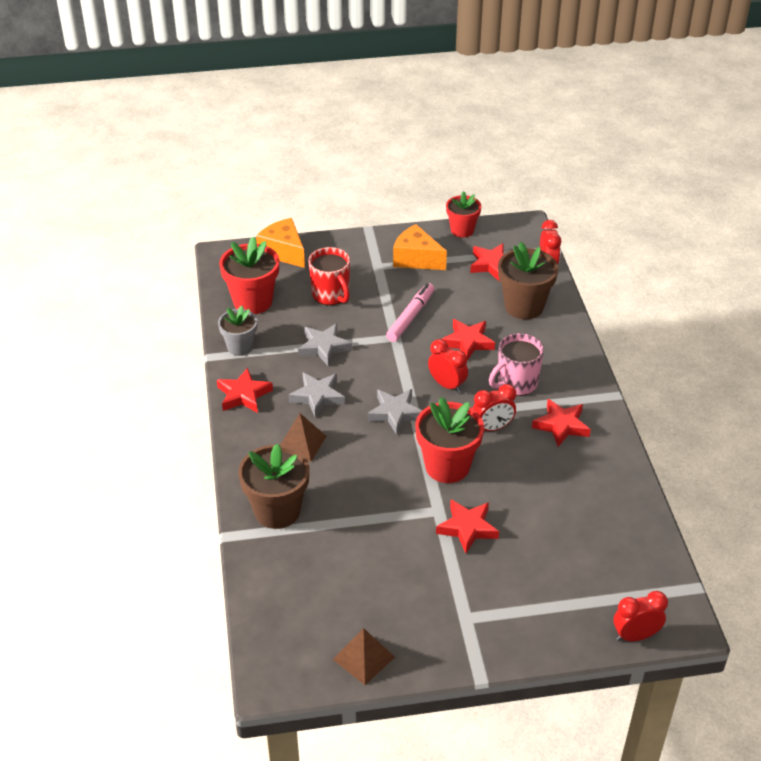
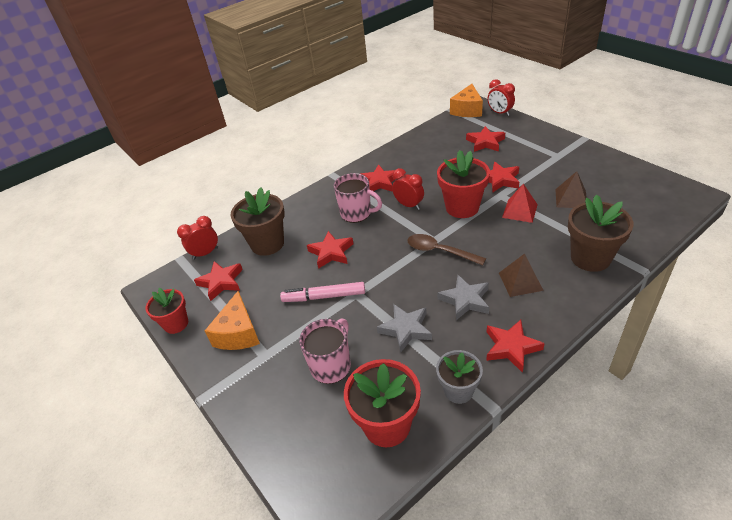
camera: 115 degrees left, 0 degrees up
(283, 252) = (285, 451): orange cheese -> orange cheese (467, 110)
(331, 295) = (331, 365): red mug -> pink mug
(364, 658) = (630, 173): brown pyramid -> brown pyramid (571, 198)
(395, 413) = (439, 251): grey star -> brown spoon
(396, 508) = (519, 211): none -> red pyramid
(447, 385) = (387, 241): red clock -> none
(565, 567) = (485, 142): none -> red star

